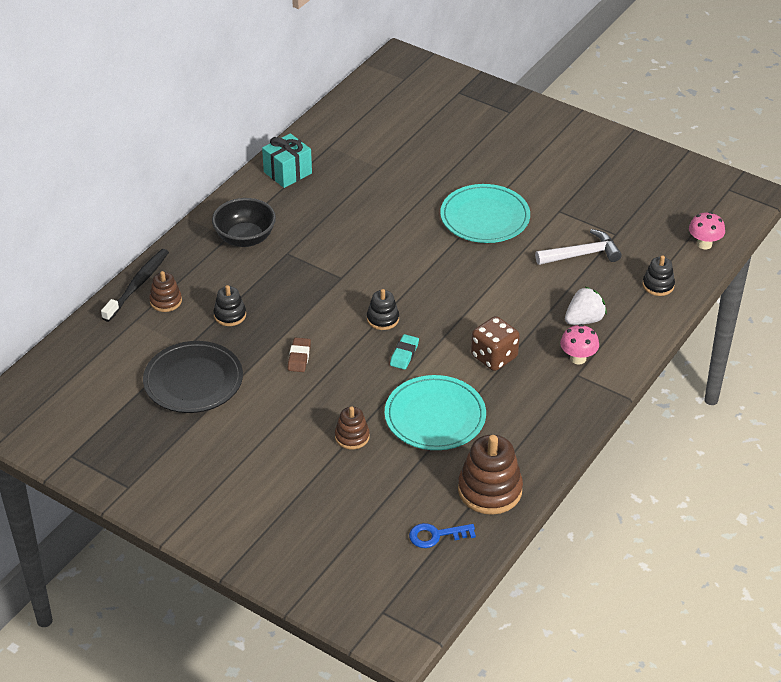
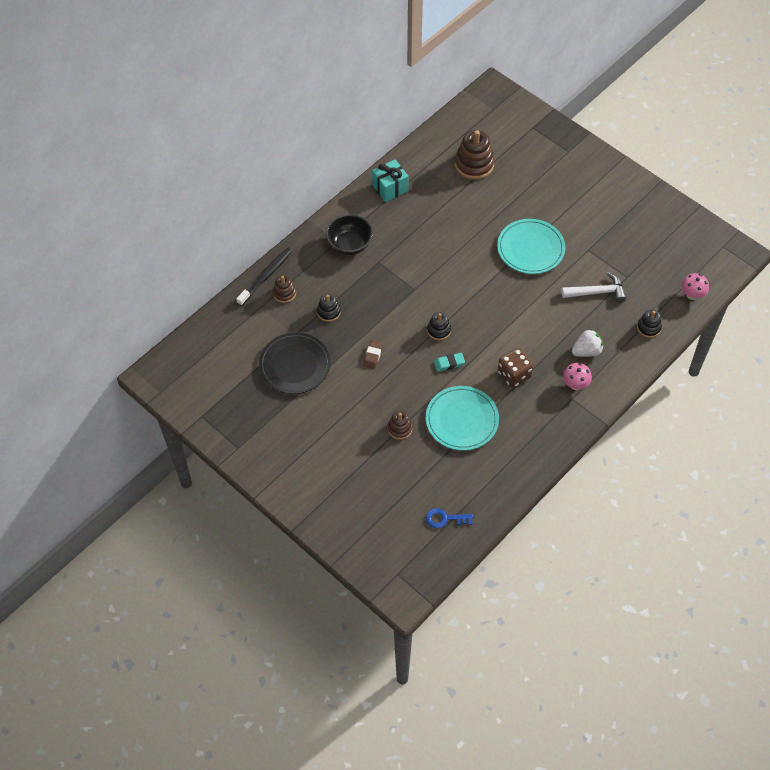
camera: 10 degrees right, 15 degrees up
(404, 354) = (449, 363): turquoise eraser -> turquoise eraser turned 45 degrees clockwise
(490, 490) = (489, 487): brown stacking toy -> brown stacking toy (474, 164)

